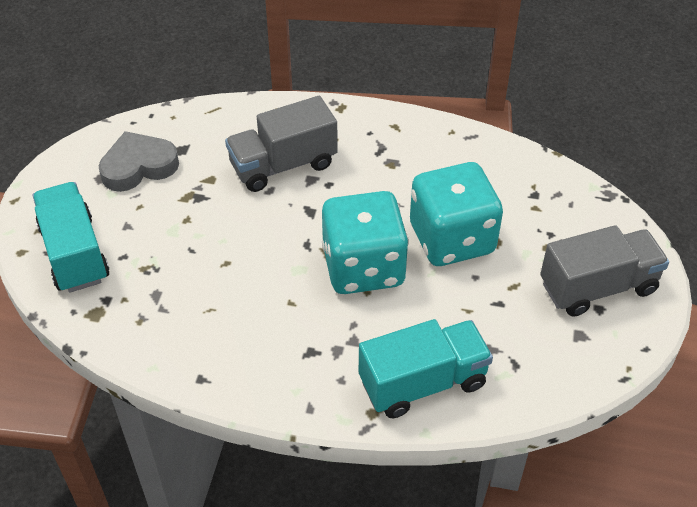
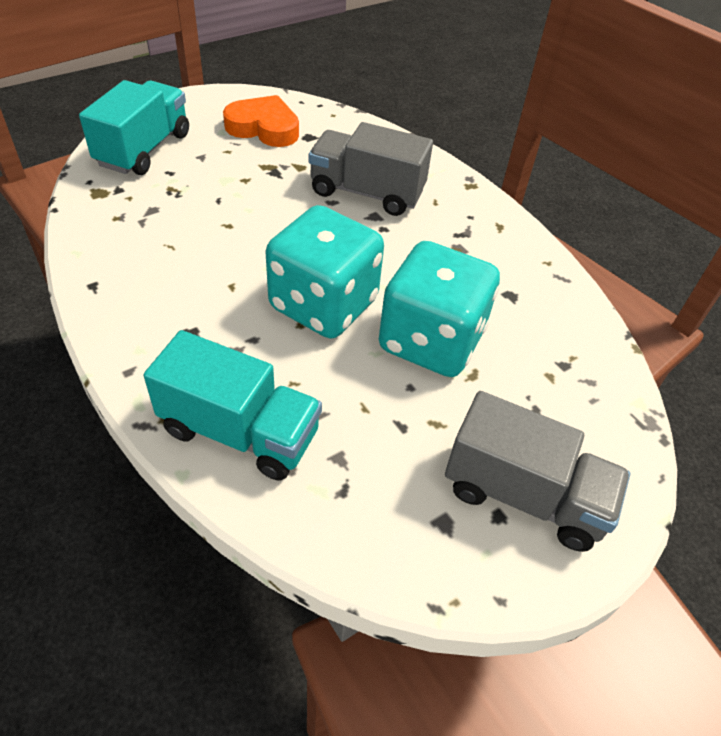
camera: 40 degrees right, 0 degrees up
(138, 166) = (264, 128): grey heart -> orange heart

